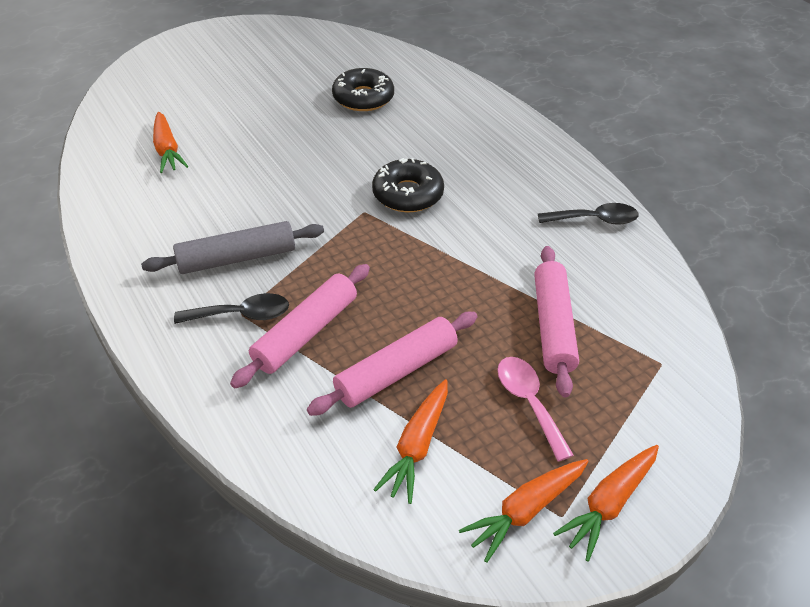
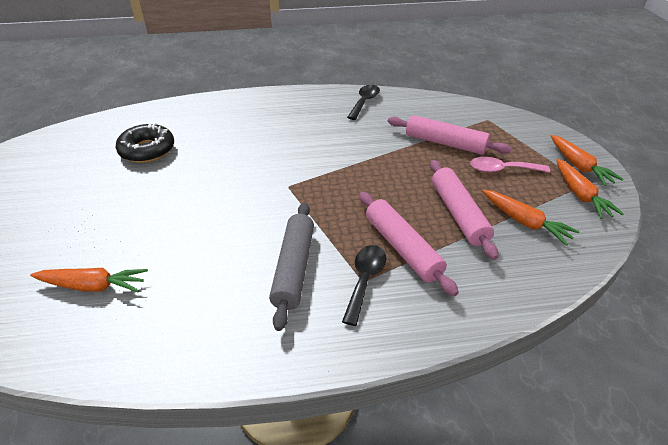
camera: 65 degrees left, 5 degrees down
(408, 194) = (285, 161): black donut -> none

